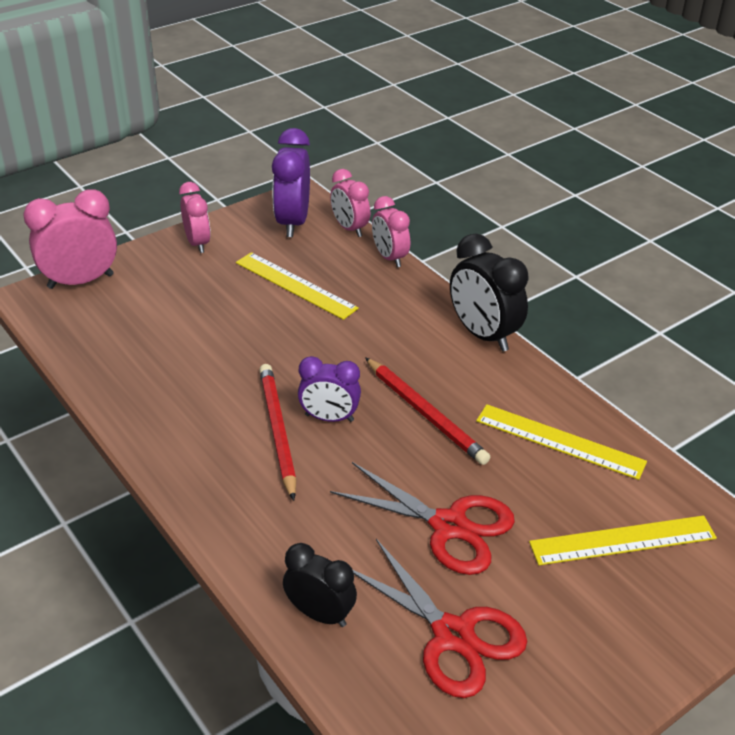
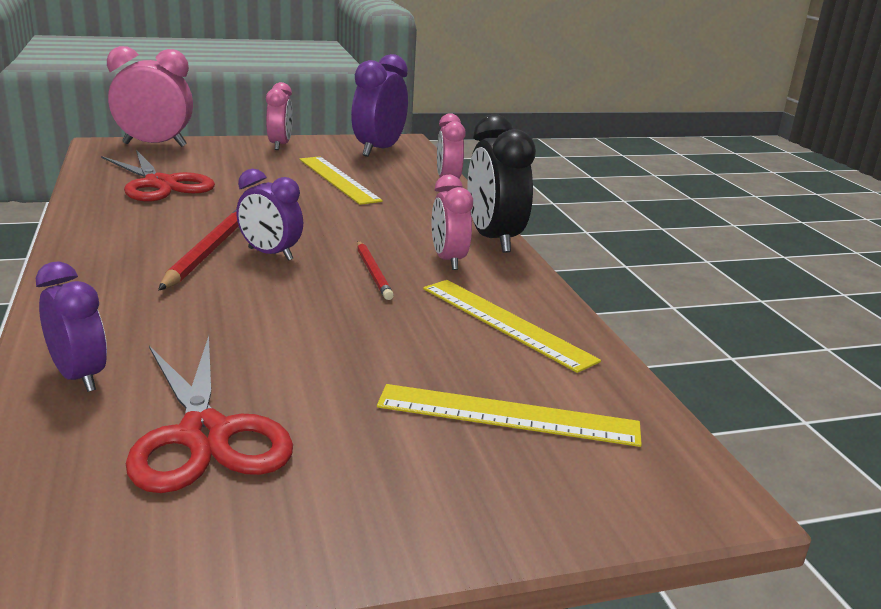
camera: 20 degrees right, 15 degrees down
(320, 614) = (79, 377): black clock -> purple clock
(349, 228) = (428, 162): pink clock -> pink clock (448, 260)
(425, 413) = (373, 272): red pencil -> red pencil, size x0.63
(448, 526) = (305, 351): red scissors -> red scissors (160, 184)

